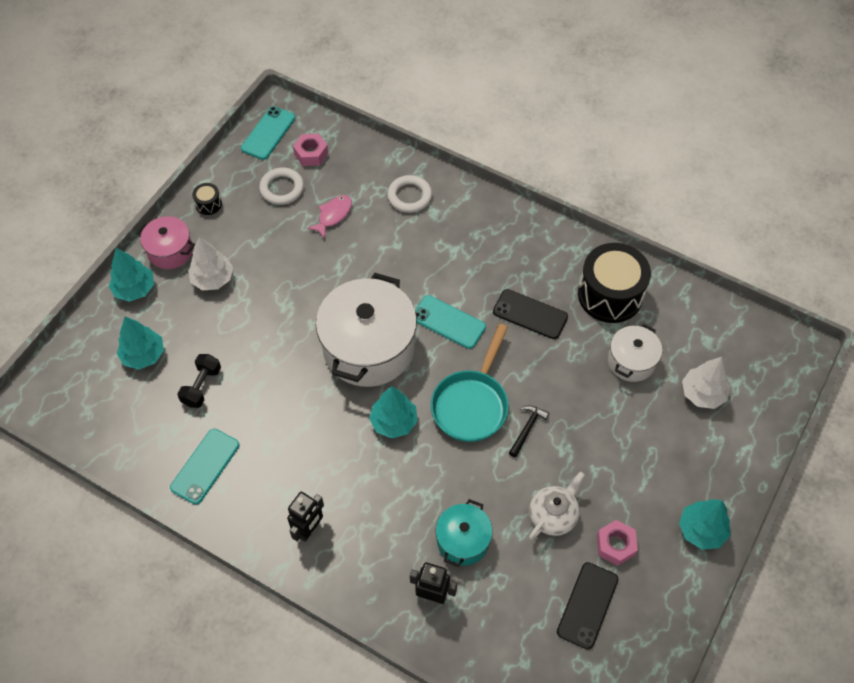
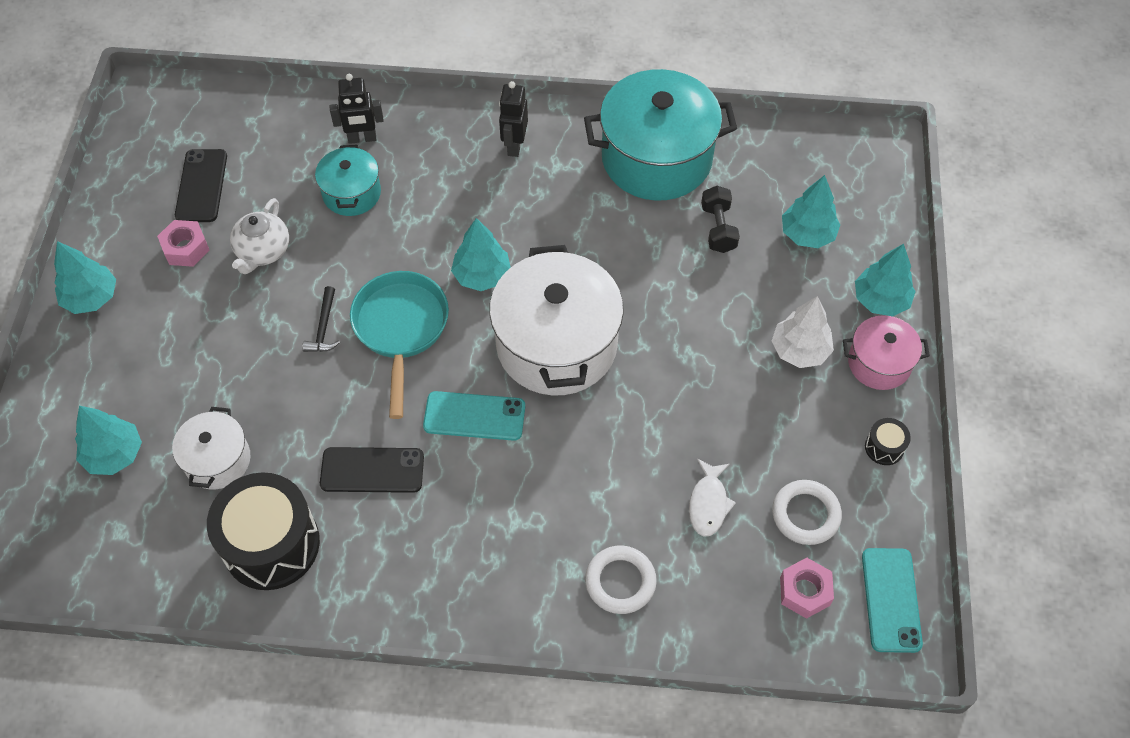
camera: 155 degrees right, 0 degrees up
(205, 466) = (656, 158): turquoise phone -> turquoise pot
(333, 215) = (708, 503): pink fish -> white fish
(702, 393) = (114, 454): white tree -> turquoise tree

